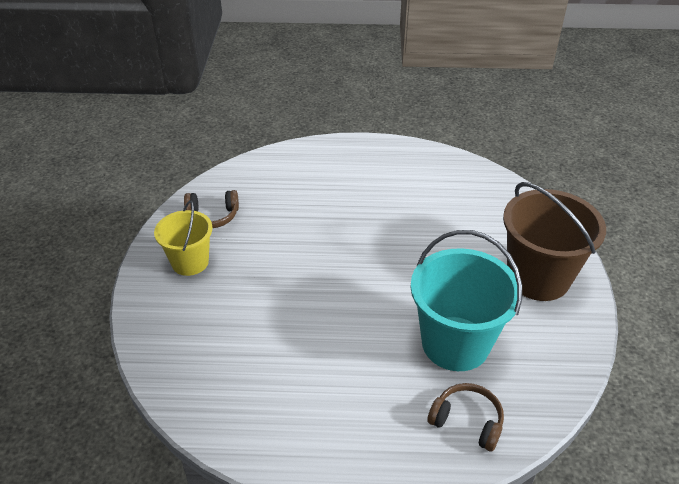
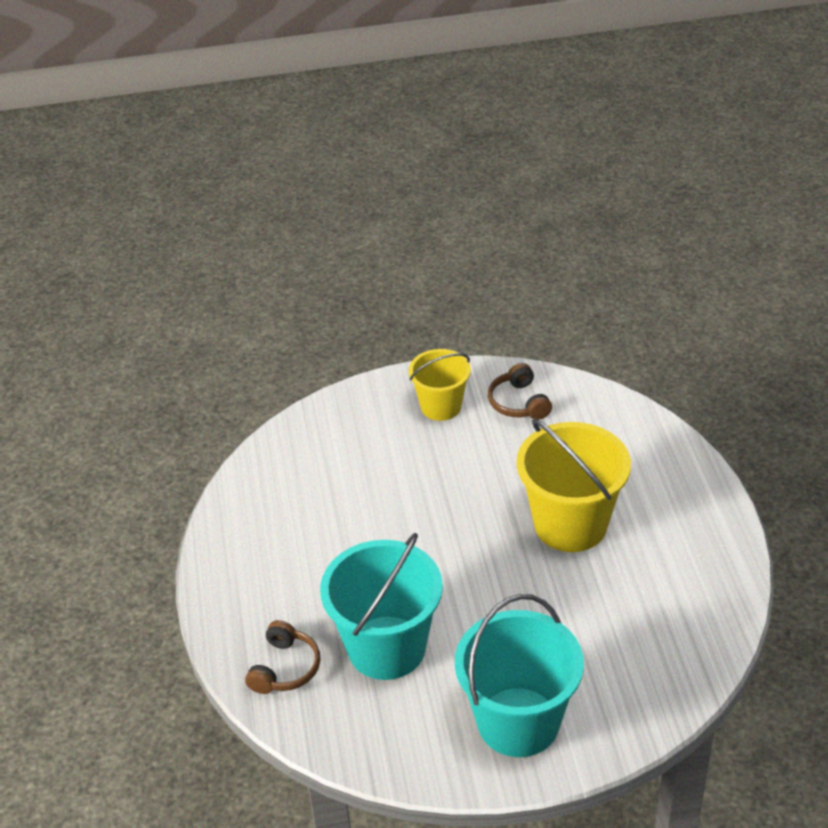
camera: 80 degrees right, 0 degrees up
(355, 214) = (570, 524): none -> yellow bucket
(538, 277) = (518, 722): brown bucket -> turquoise bucket

